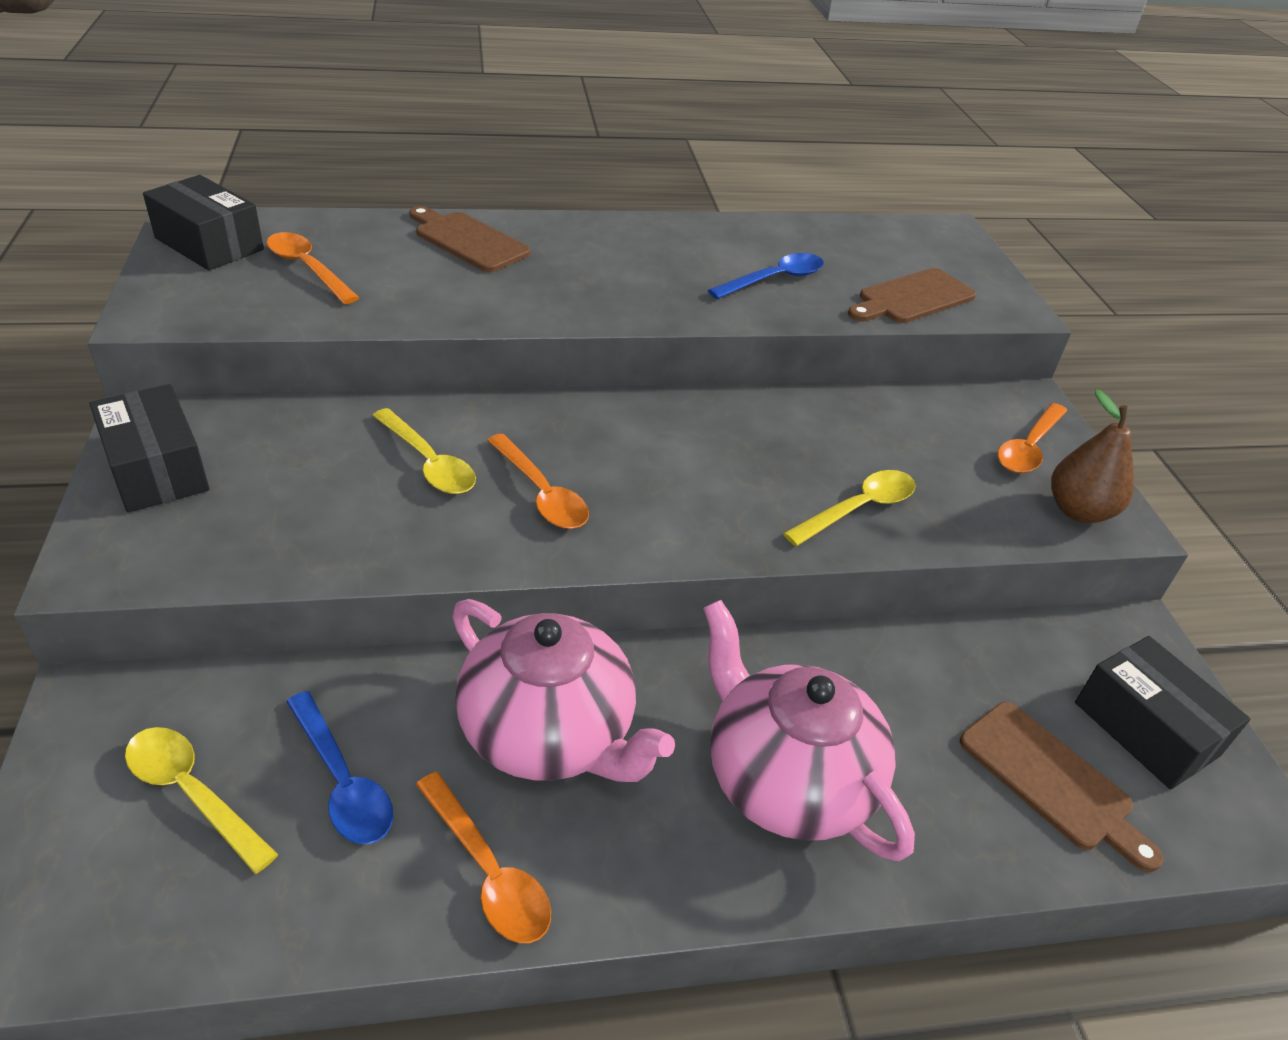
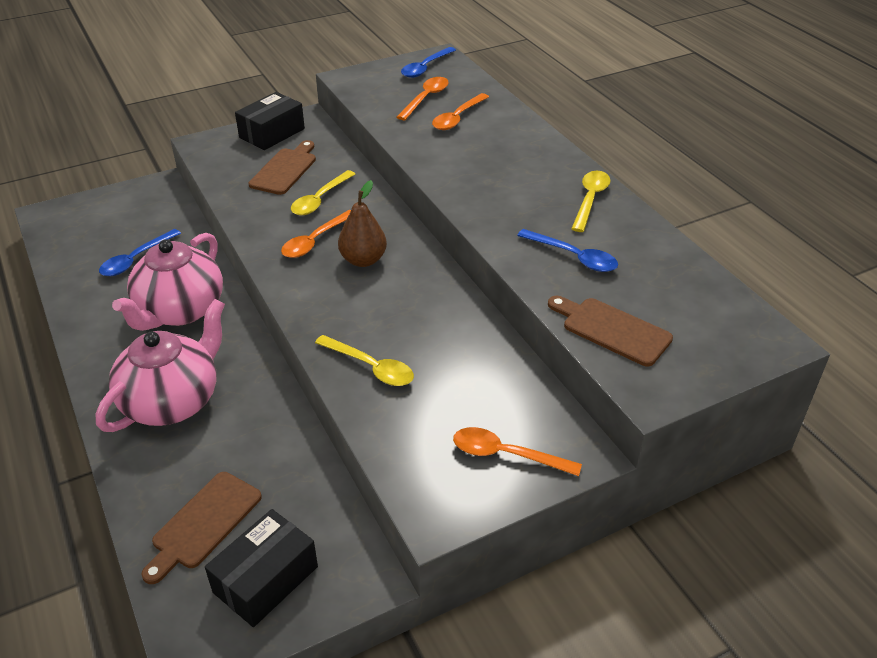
camera: 75 degrees right, 0 degrees up
(192, 792) = (121, 225): yellow spoon -> yellow spoon (590, 199)
(209, 244) = (425, 68): black box -> blue spoon
(468, 240) = (505, 133): brown cutting board -> brown cutting board (285, 170)
(488, 872) = (97, 313): orange spoon -> orange spoon (457, 118)
(1078, 511) = (436, 489): brown pear -> brown pear (363, 260)

